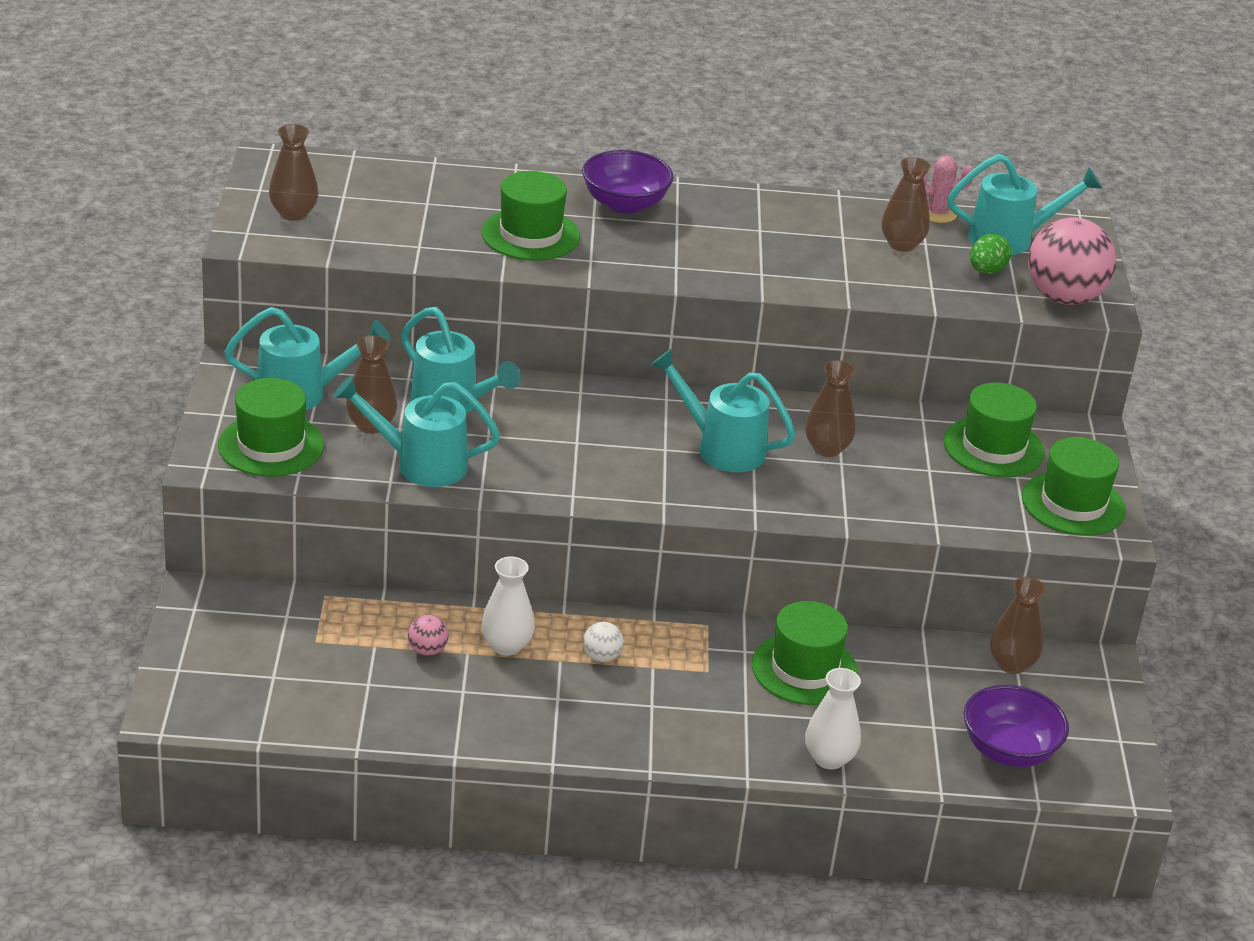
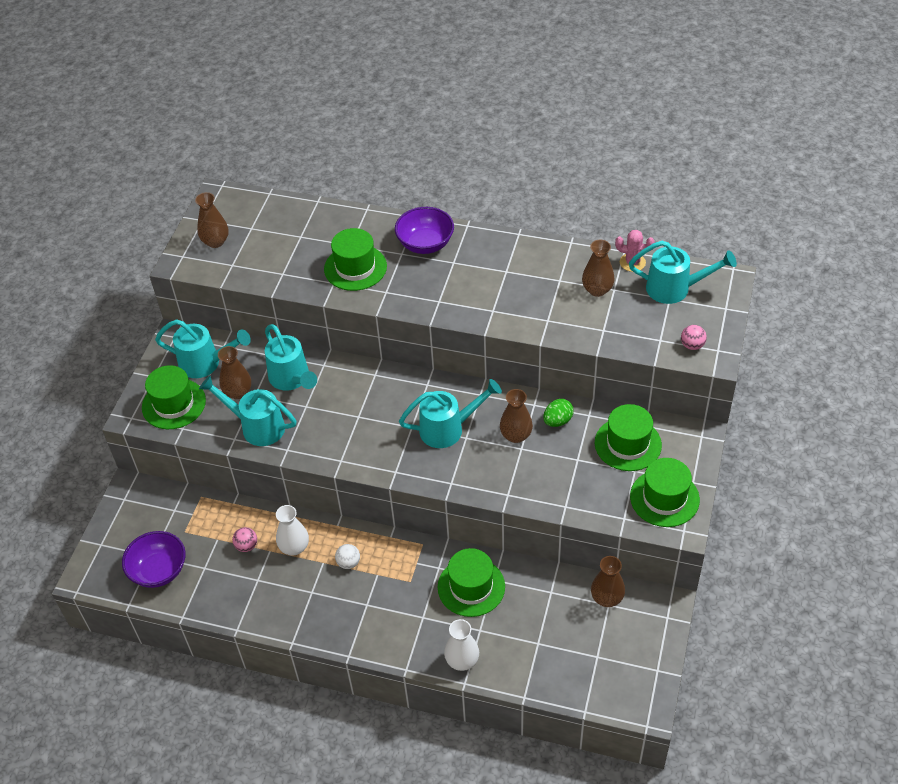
camera: 20 degrees right, 15 degrees up
(722, 447) = (448, 429): turquoise watering can -> turquoise watering can turned 120 degrees clockwise
(986, 271) = (647, 317): green egg -> green egg (557, 421)
(1009, 750) = (580, 669): purple bowl -> purple bowl (159, 570)
(1064, 297) = (692, 345): pink ball -> pink ball, size x0.43

